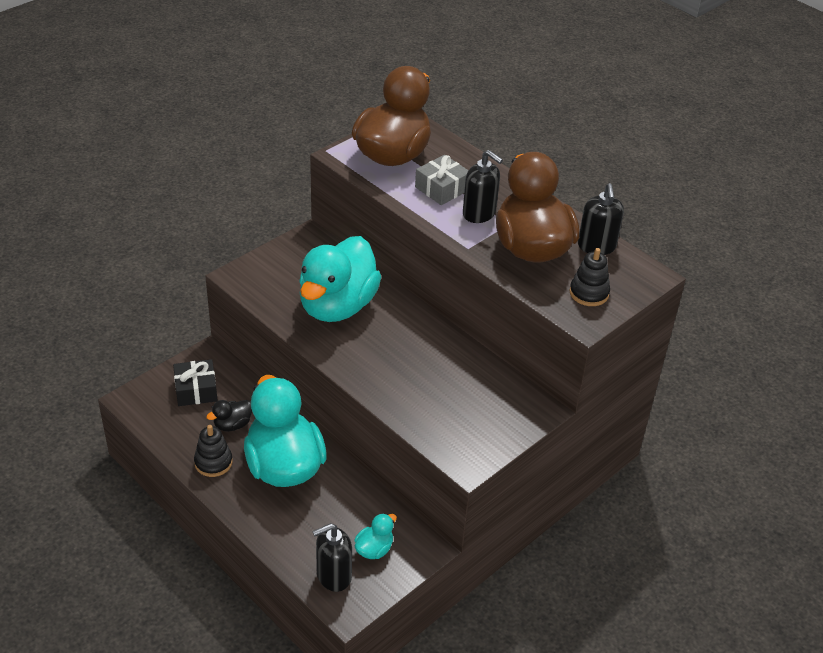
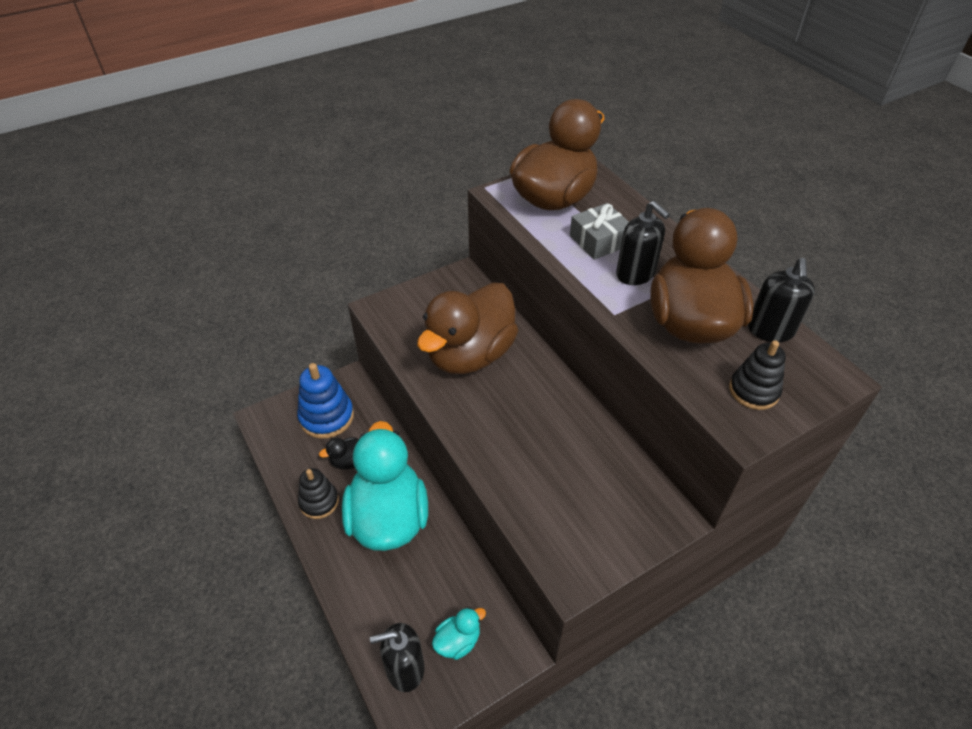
camera: 15 degrees right, 5 degrees up
(196, 390) = (326, 417): black gift -> blue stacking toy
(337, 306) = (470, 354): turquoise duck -> brown duck

